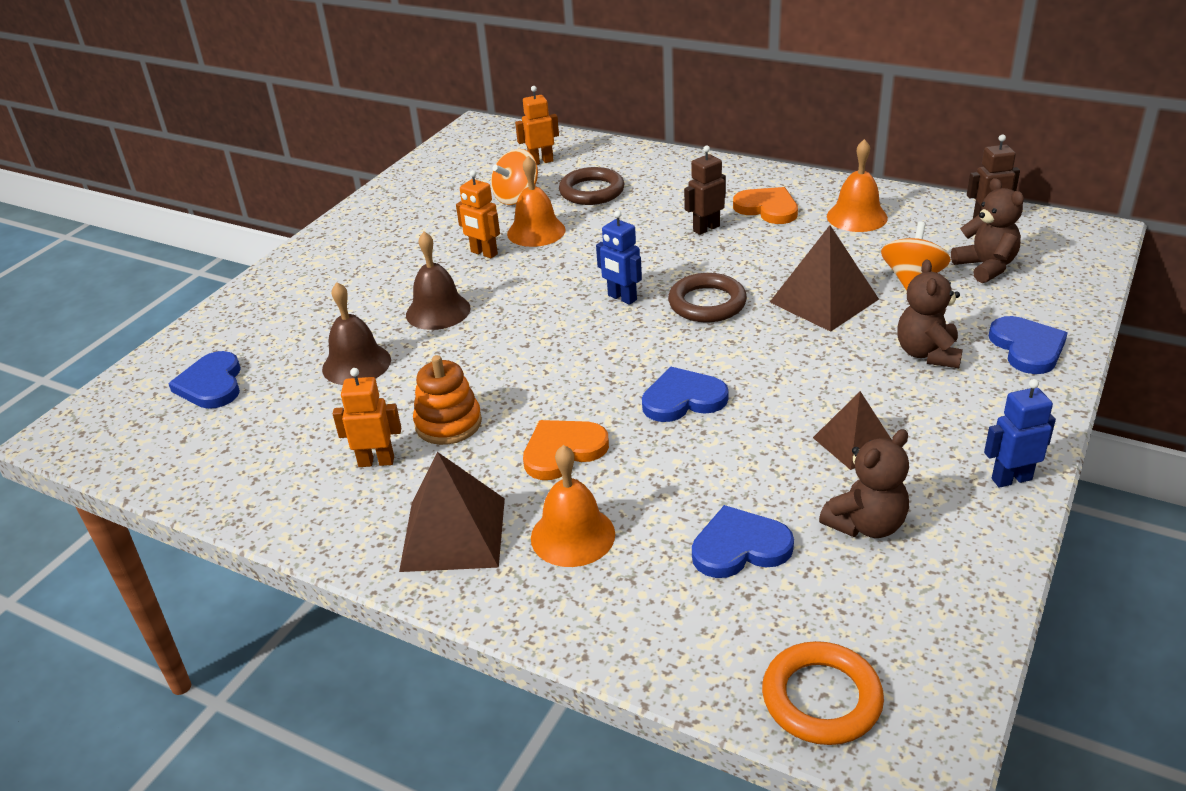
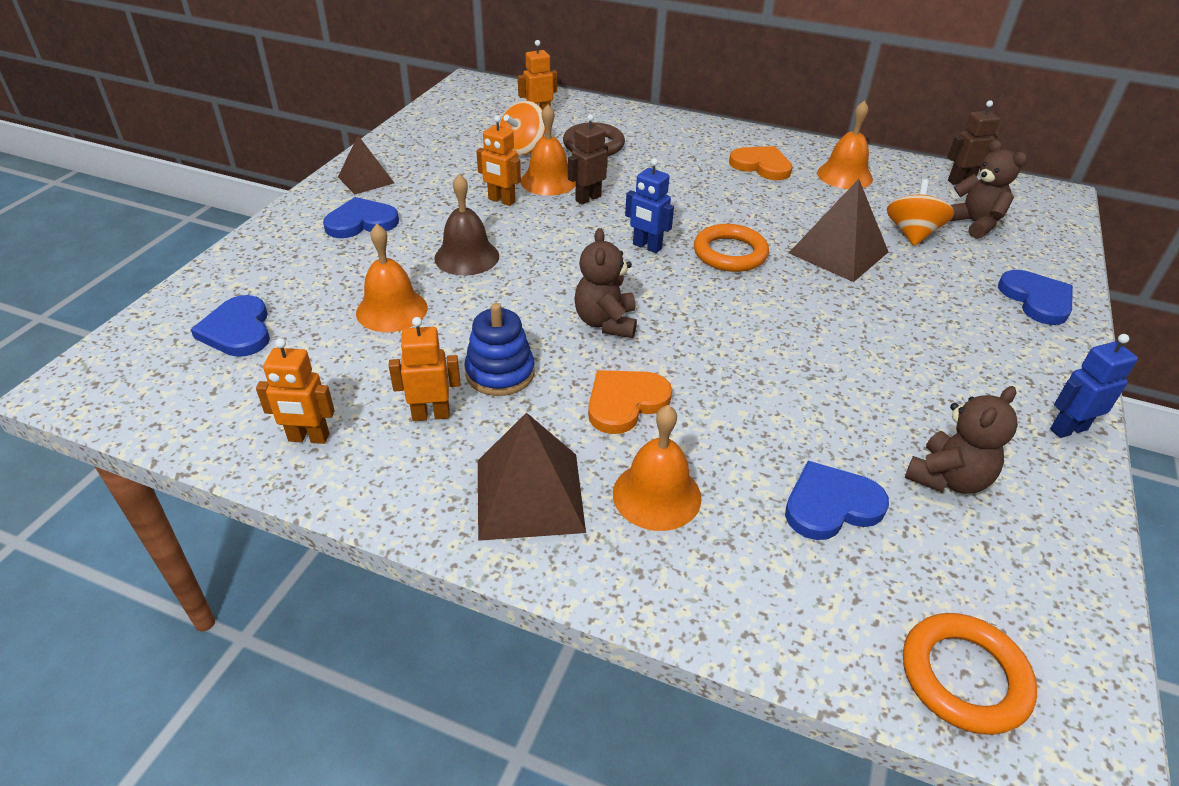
camera: 10 degrees left, 5 degrees up
(262, 481) = (308, 438): none -> orange robot
(356, 364) = (391, 310): brown bell -> orange bell
(448, 423) = (500, 373): orange stacking toy -> blue stacking toy
(683, 399) = (732, 348): blue heart -> blue heart (361, 222)
(706, 228) = (710, 182): brown robot -> brown robot (588, 198)
(707, 303) = (730, 253): brown ring -> orange ring
(854, 442) = (910, 392): brown pyramid -> brown pyramid (366, 180)
(927, 354) = (949, 304): brown teddy bear -> brown teddy bear (606, 322)

